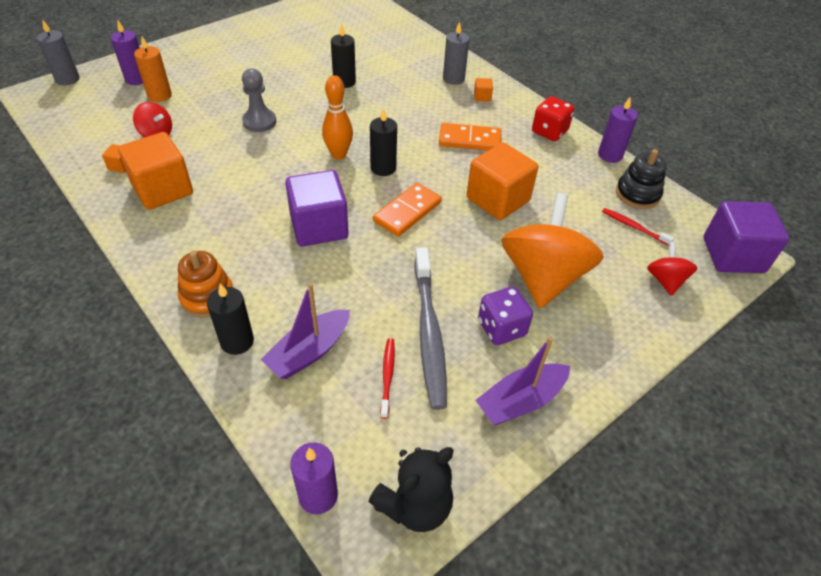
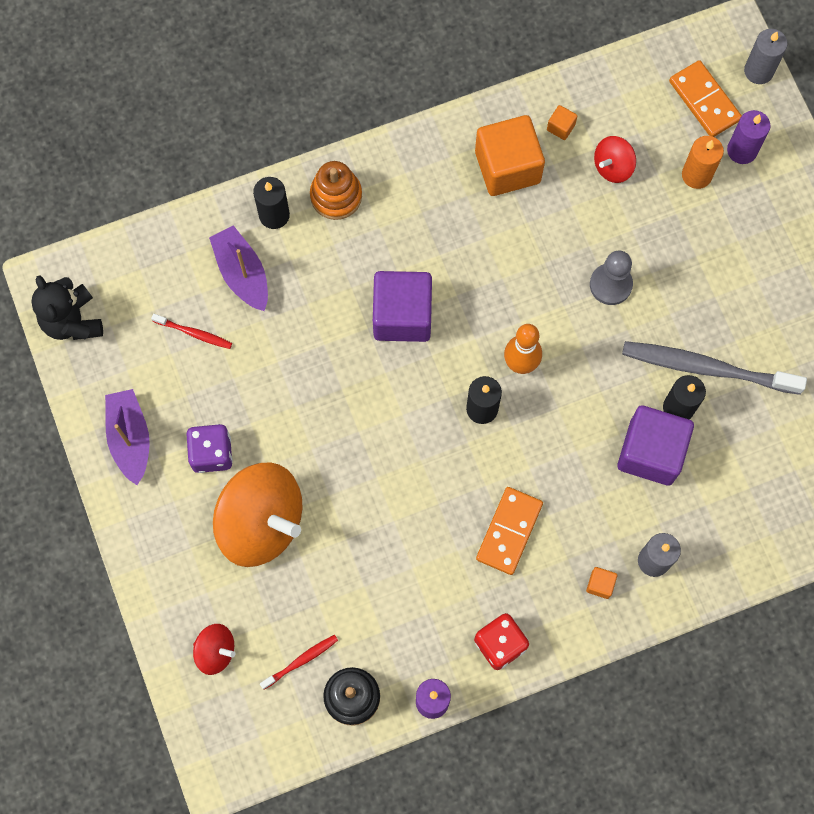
camera: 110 degrees right, 25 degrees up
(318, 495) = (106, 253): purple candle -> none
(407, 212) = (399, 414): orange domino -> orange domino (704, 101)
(429, 333) = (229, 384): grey toothbrush -> grey toothbrush (707, 368)
(498, 199) = (390, 523): orange cube -> none
(733, 255) = (225, 752): purple cube -> purple cube (650, 452)

